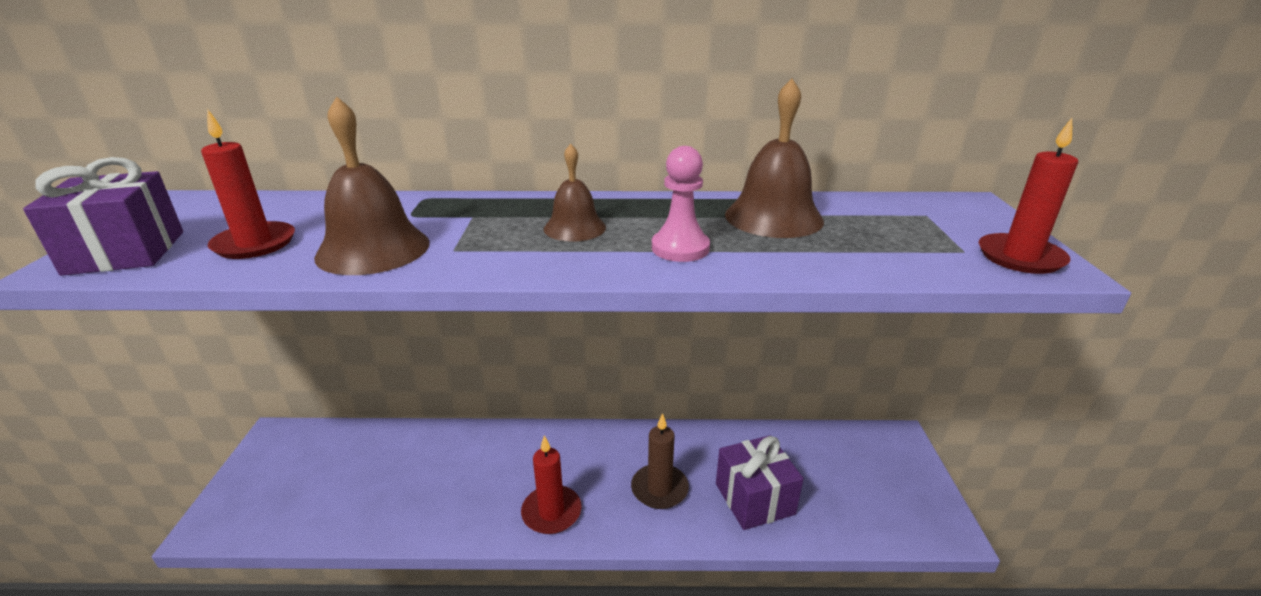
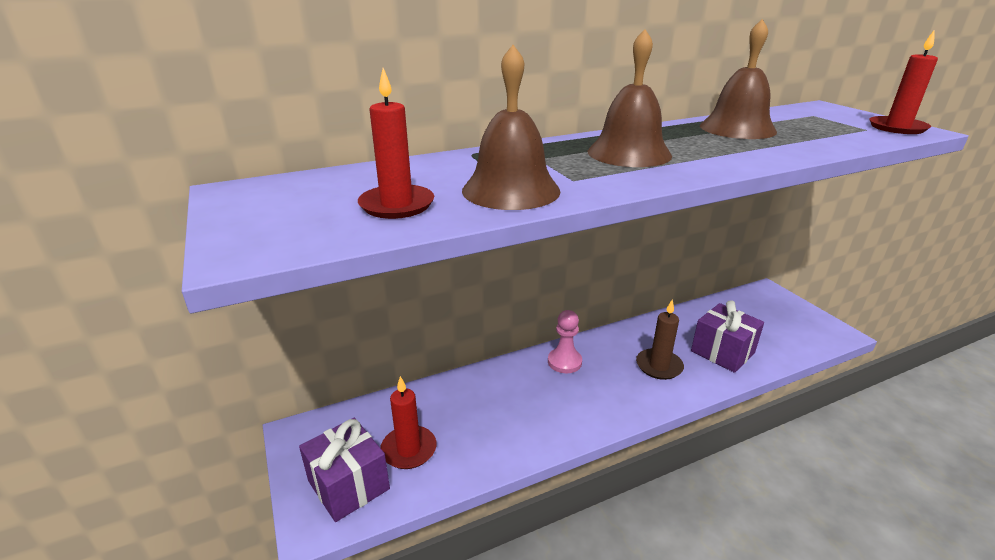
camera: 25 degrees left, 0 degrees up
(126, 252) = (280, 234): purple gift -> purple gift (348, 485)
(551, 512) = (601, 406): red candle -> red candle (409, 449)
(574, 228) = (629, 153): brown bell -> brown bell, size x1.62
(680, 248) = (721, 153): pink pawn -> pink pawn (564, 362)

